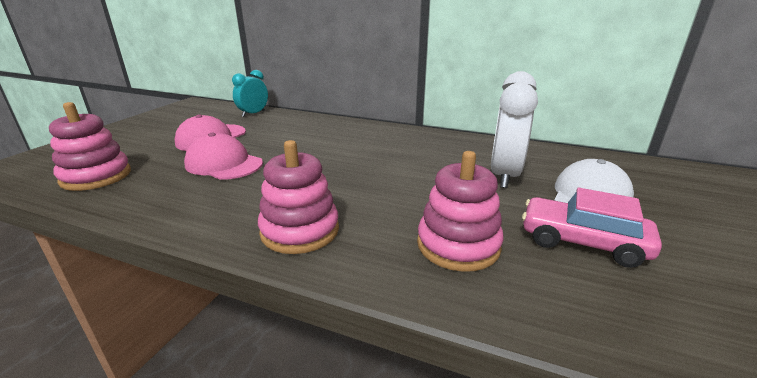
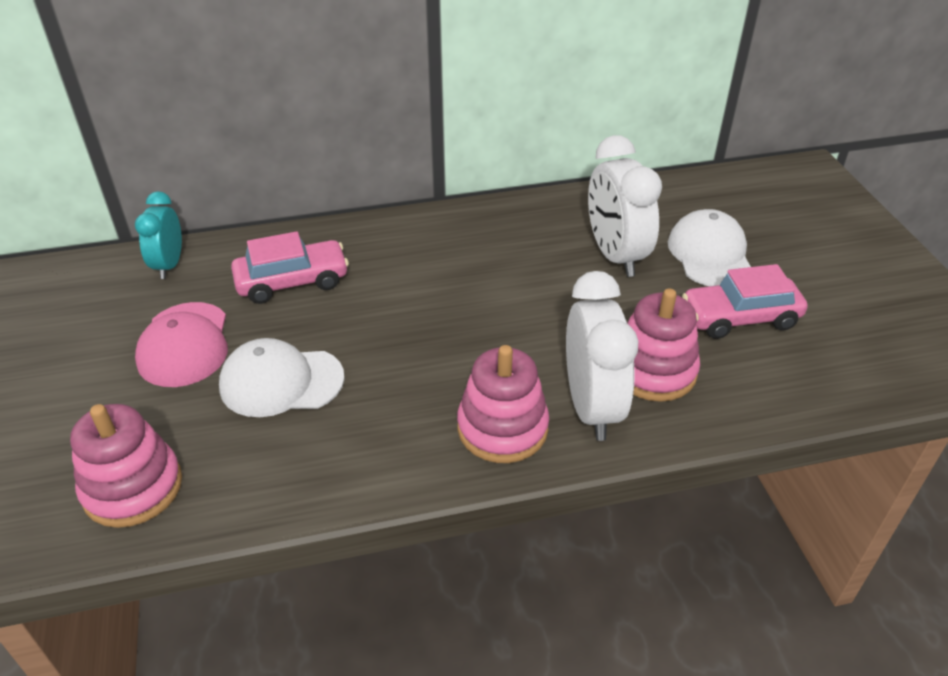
camera: 35 degrees left, 15 degrees up
(224, 164) = (281, 382): pink cap -> white cap
(293, 132) = (292, 281): none -> pink car
(378, 246) = (592, 407): none -> white clock

